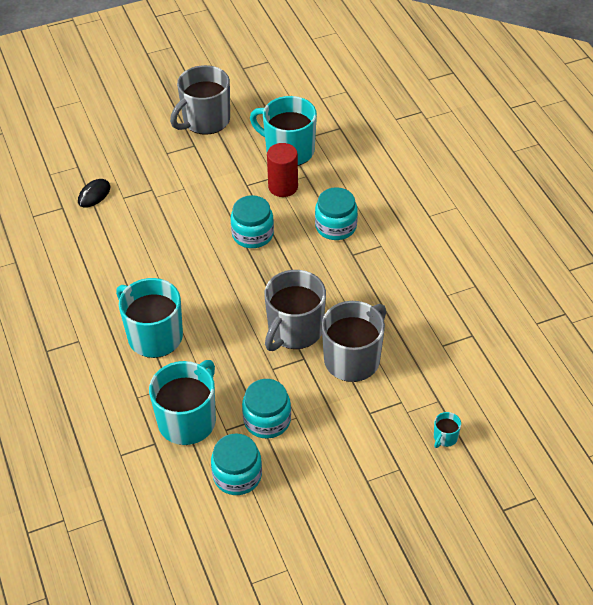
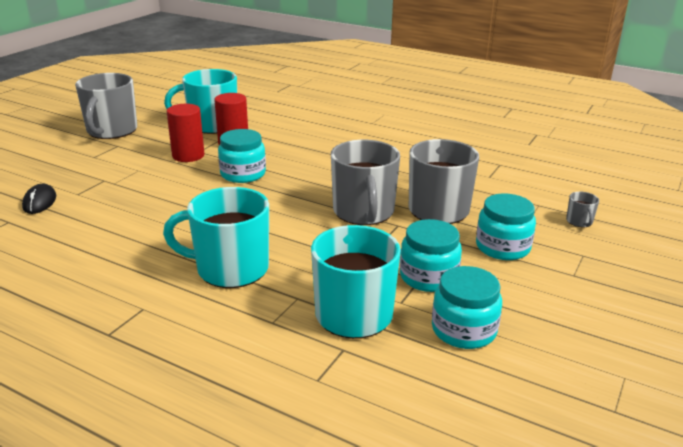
camera: 40 degrees left, 20 degrees down
(234, 187) = (188, 155): none -> red cylinder
(336, 226) = (309, 148): turquoise jar -> turquoise jar (502, 247)
(445, 437) = (579, 222): turquoise mug -> grey mug

